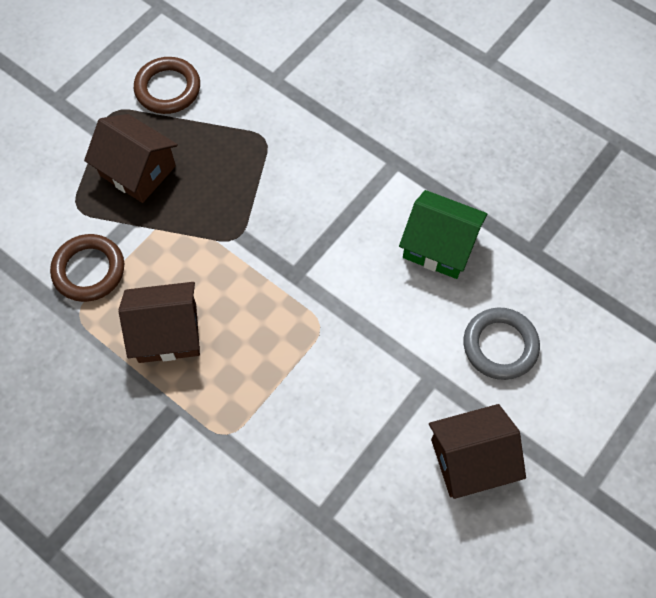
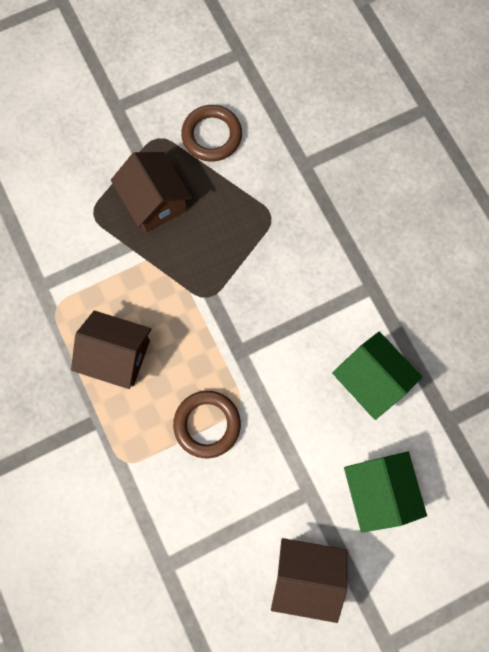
camera: 25 degrees right, 10 degrees up
(89, 270) = (79, 273): brown ring -> brown ring (207, 424)
(500, 345) = (378, 491): grey ring -> green house

